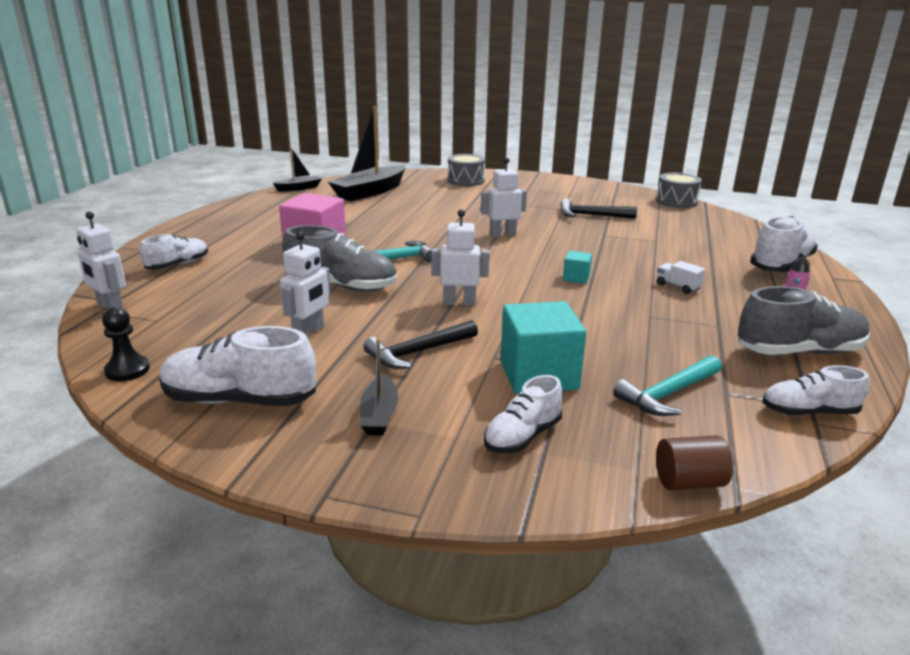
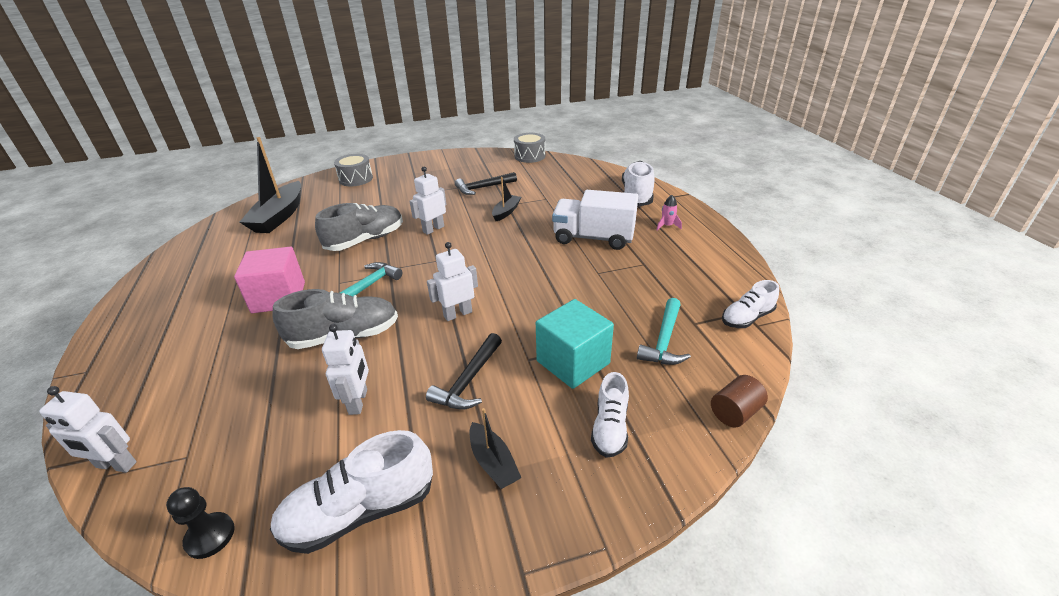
camera: 30 degrees left, 10 degrees up
(177, 265) = (149, 375): white shoe -> none
(299, 188) = (203, 232): black boat -> black boat (506, 212)
(576, 278) = (522, 254): turquoise cube -> none
(677, 287) = (593, 238): white truck -> white truck, size x2.44
(798, 351) = (703, 268): grey shoe -> grey shoe (365, 240)

